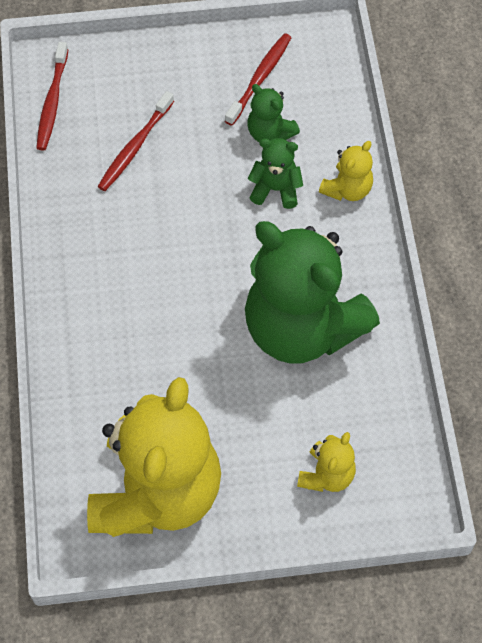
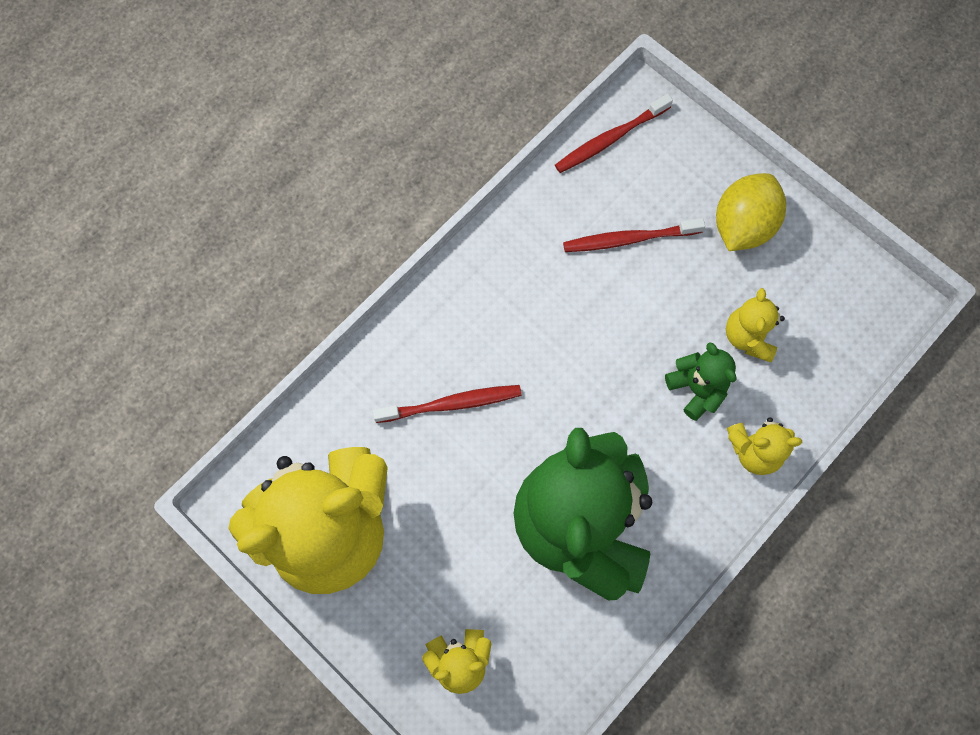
camera: 50 degrees right, 10 degrees up
(192, 76) = (742, 226): none -> yellow lemon
(260, 78) = (795, 282): red toothbrush -> red toothbrush (452, 404)
(270, 133) = (748, 337): green teddy bear -> yellow teddy bear

